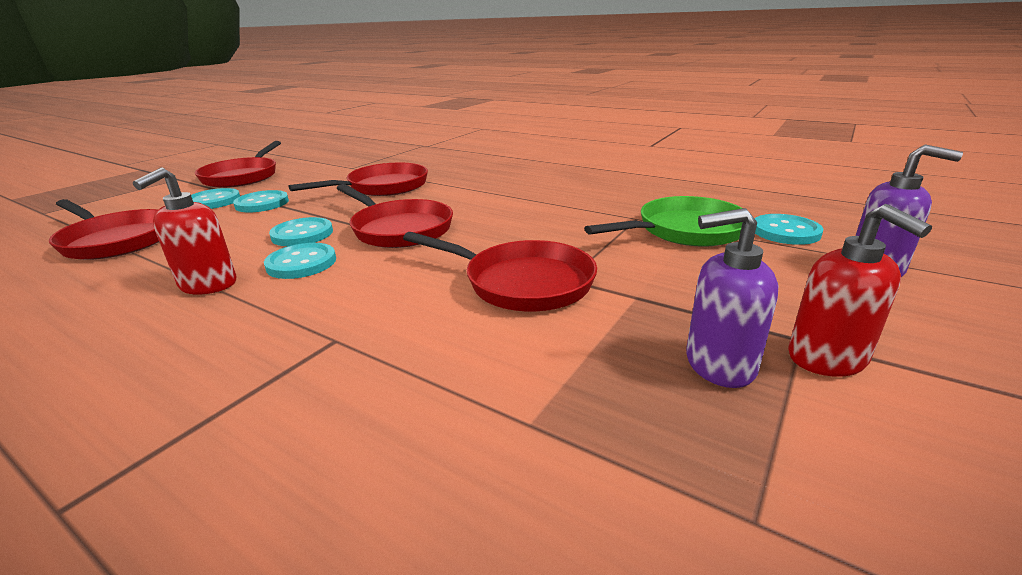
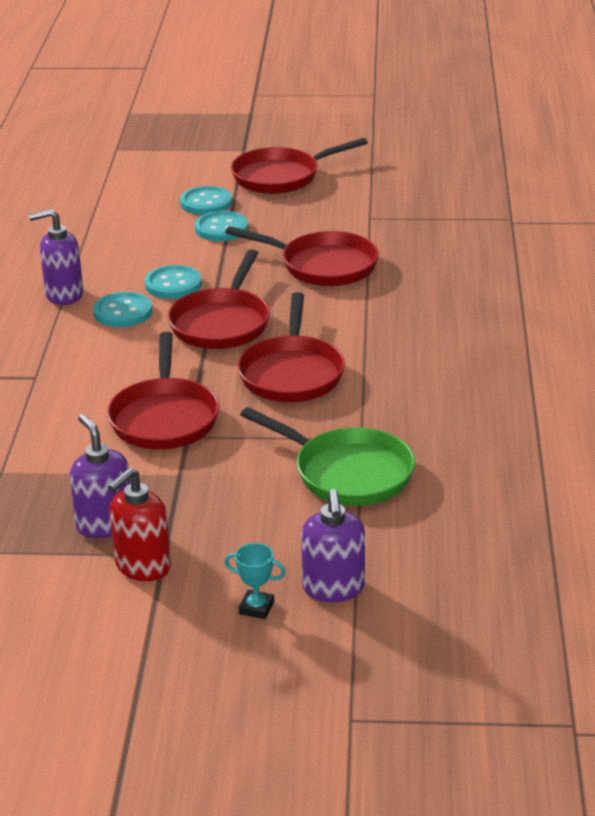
camera: 60 degrees right, 5 degrees up
(116, 240) = (97, 215): red pan -> red pan (292, 373)
(208, 285) = (64, 295): red soap dispenser -> purple soap dispenser
(785, 232) = (396, 532): turquoise button -> none
(917, 309) = (256, 608): none -> turquoise trophy

